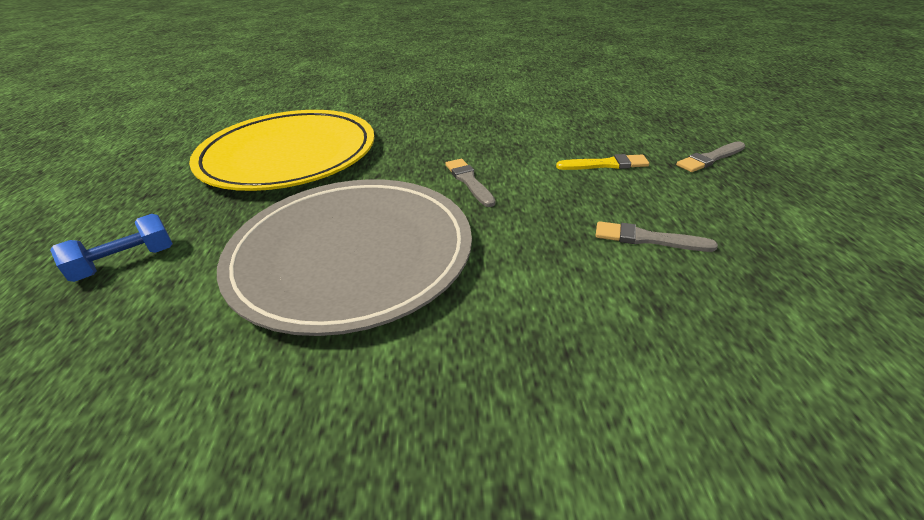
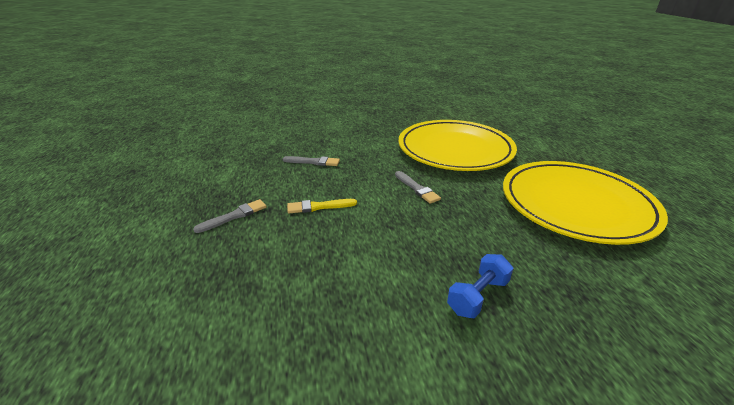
camera: 170 degrees right, 5 degrees down
(126, 263) = (555, 142): blue dumbbell -> blue dumbbell (477, 296)
(351, 255) = (455, 149): grey plate -> yellow plate

